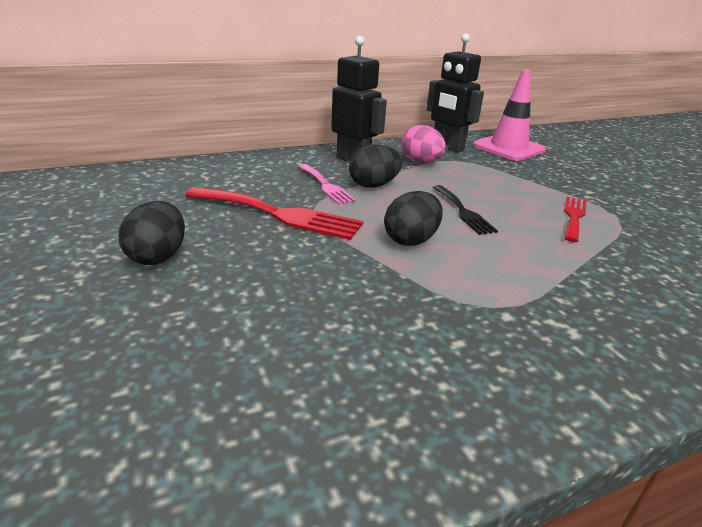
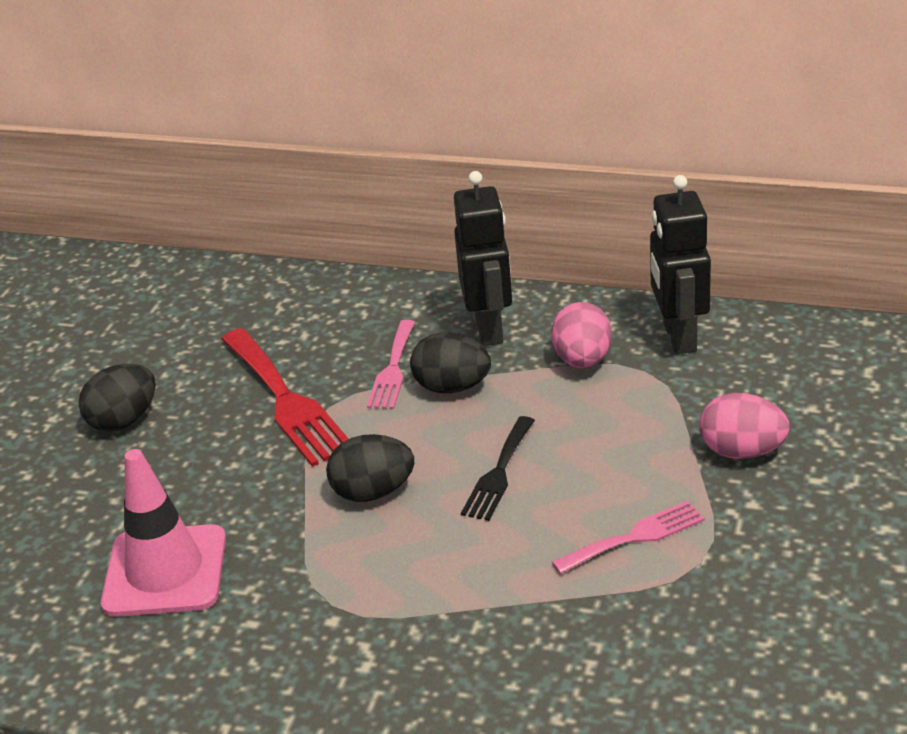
camera: 45 degrees right, 5 degrees up
(508, 148) = (785, 368): pink traffic cone -> pink traffic cone (165, 571)
(549, 175) = (742, 451): none -> pink egg
(574, 217) = (635, 537): red fork -> pink fork

